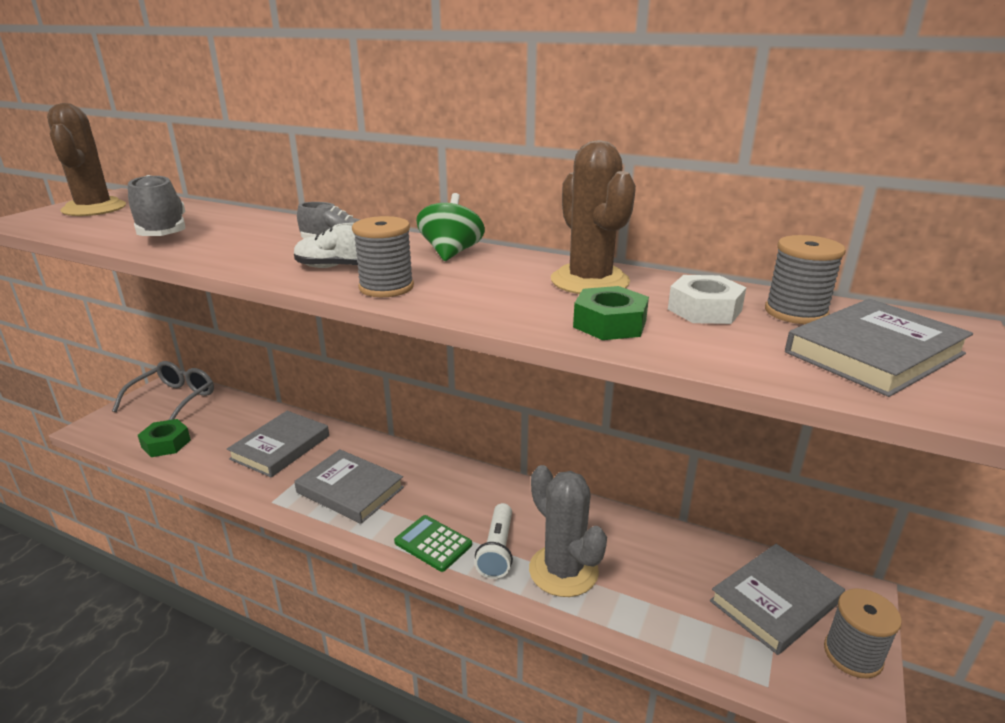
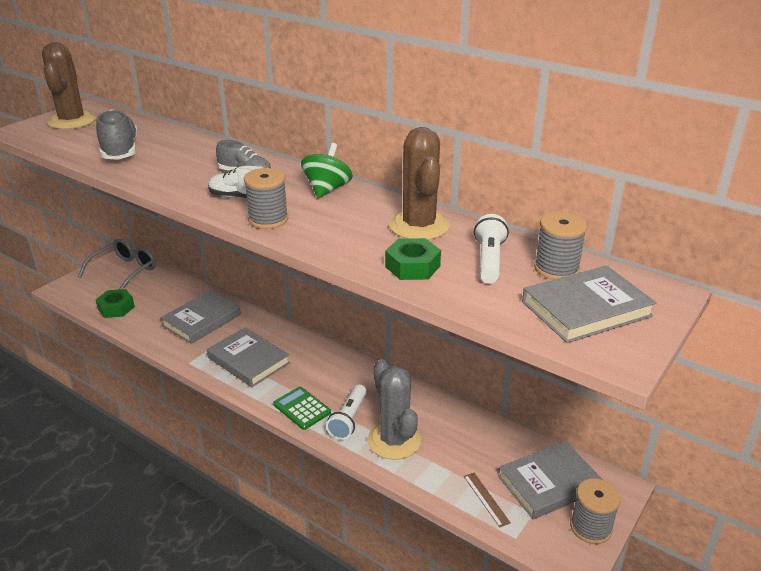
camera: 10 degrees right, 5 degrees up
(704, 310) = (489, 260): white nut -> white flashlight
(708, 635) = (486, 499): none -> brown ruler

